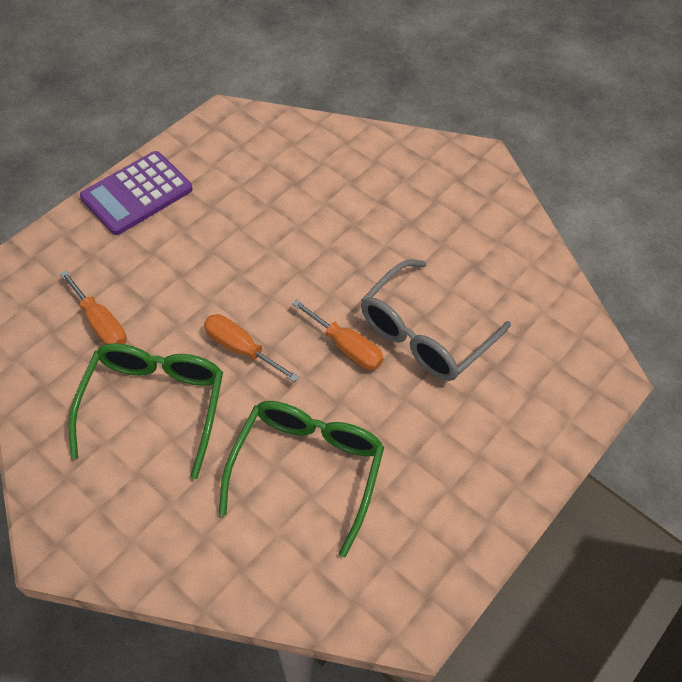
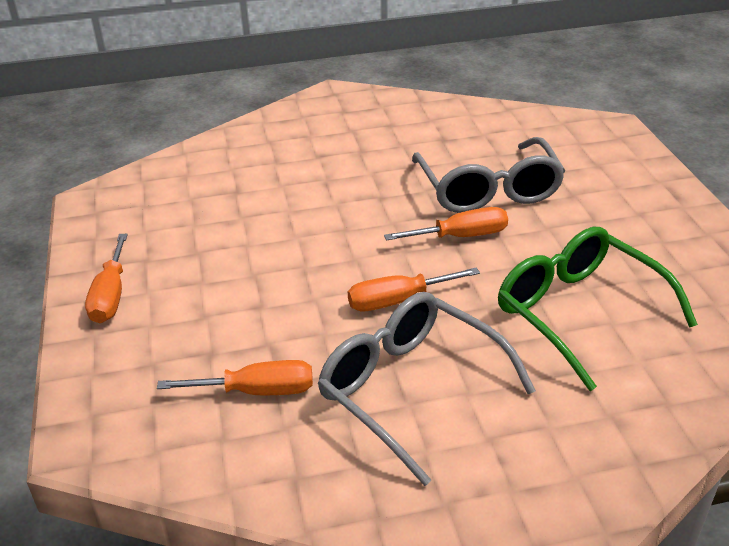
camera: 50 degrees left, 20 degrees down
(137, 193) = (111, 296): purple calculator -> orange screwdriver
(154, 405) = (411, 390): green glasses -> grey glasses

